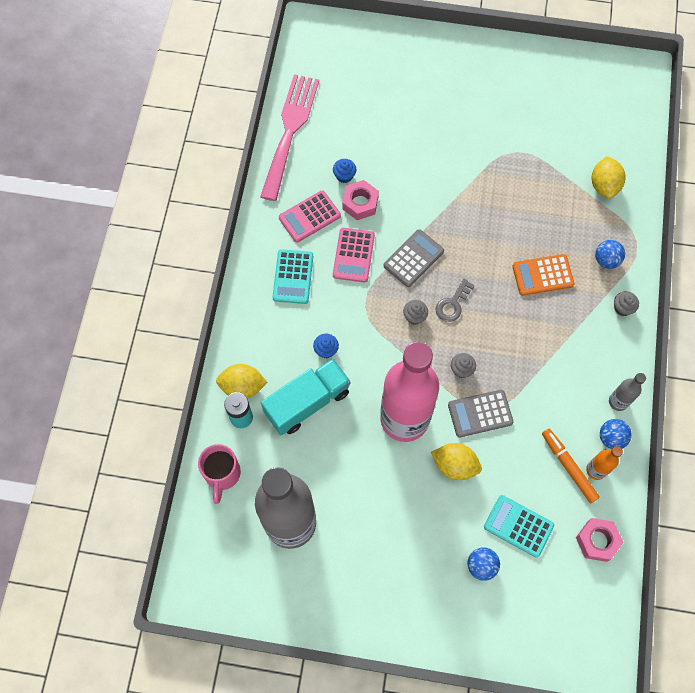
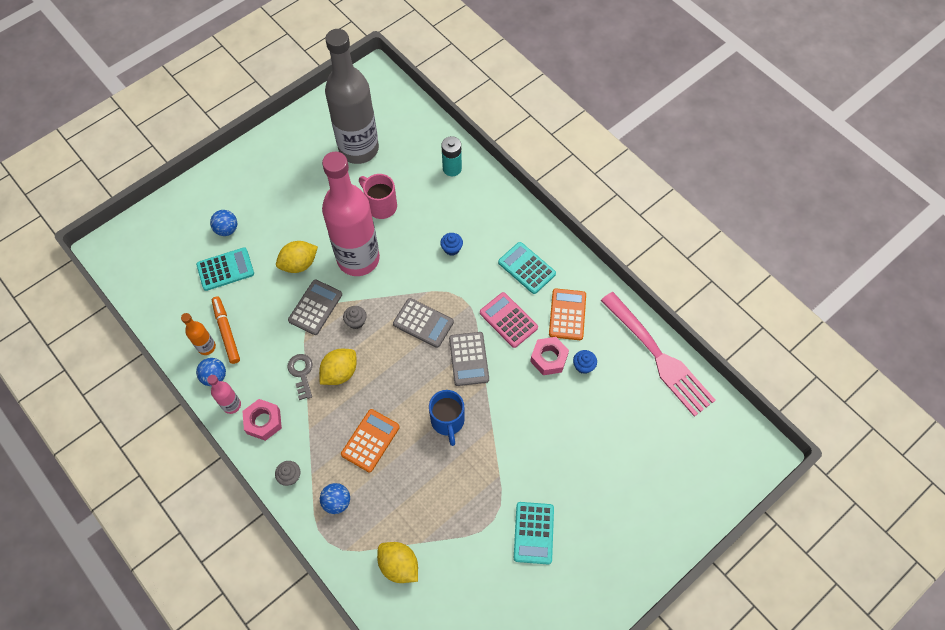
camera: 130 degrees right, 5 degrees down
(222, 474) = (425, 134): pink mug -> pink mug (380, 205)
(242, 386) = (472, 183): yellow lemon -> yellow lemon (340, 372)
(307, 402) = (425, 211): turquoise truck -> none
(309, 217) = (567, 314): pink calculator -> orange calculator
(414, 316) = (423, 323): grey cupcake -> grey calculator
(452, 304) = (408, 356): grey key -> grey key (301, 373)
(476, 234) = (447, 421): none -> blue mug
(500, 121) = (533, 533): none -> turquoise calculator
(568, 467) = (226, 332): orange marker -> orange marker turned 120 degrees counterclockwise
(597, 541) = (168, 307): pink nut -> pink nut (263, 422)
(618, 401) = (232, 405): grey bottle -> pink bottle

